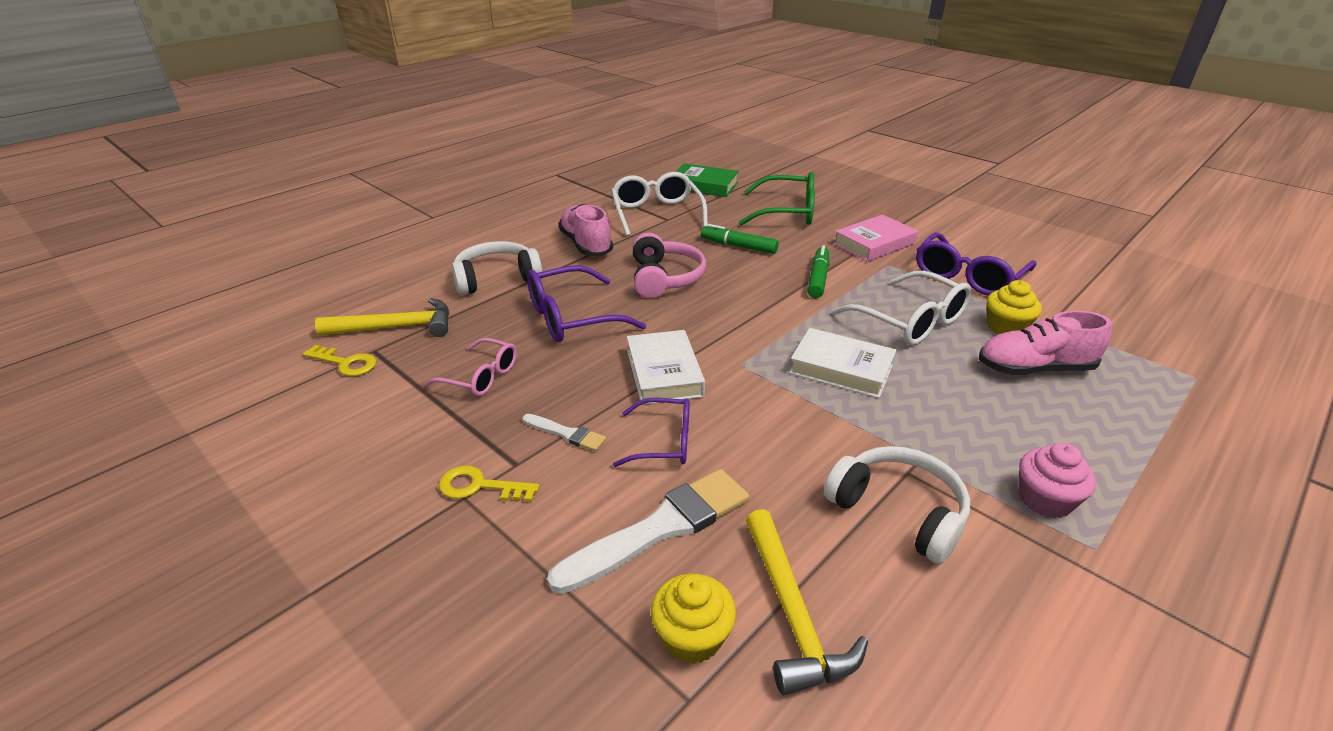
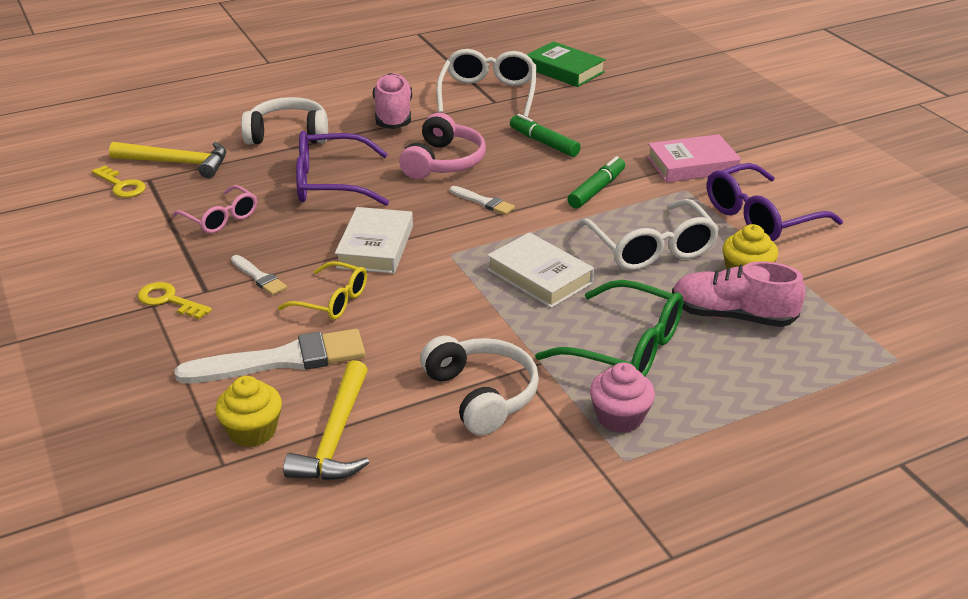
camera: 20 degrees right, 0 degrees up
(664, 442) = (333, 301): purple glasses -> yellow glasses
(731, 308) = (483, 202): none -> white brush
(787, 212) = (629, 115): green glasses -> green glasses (625, 348)

